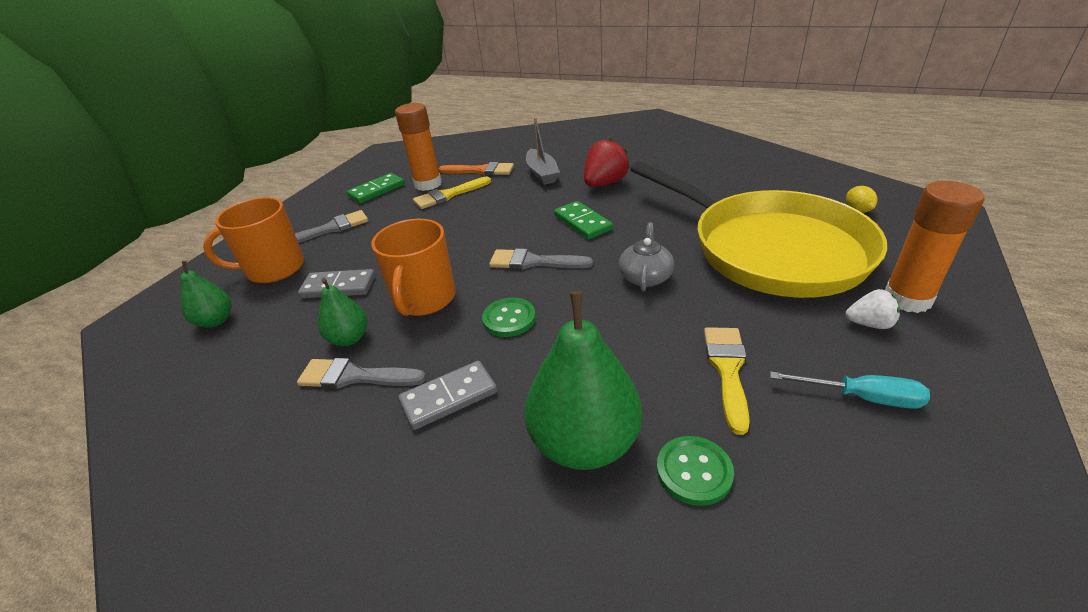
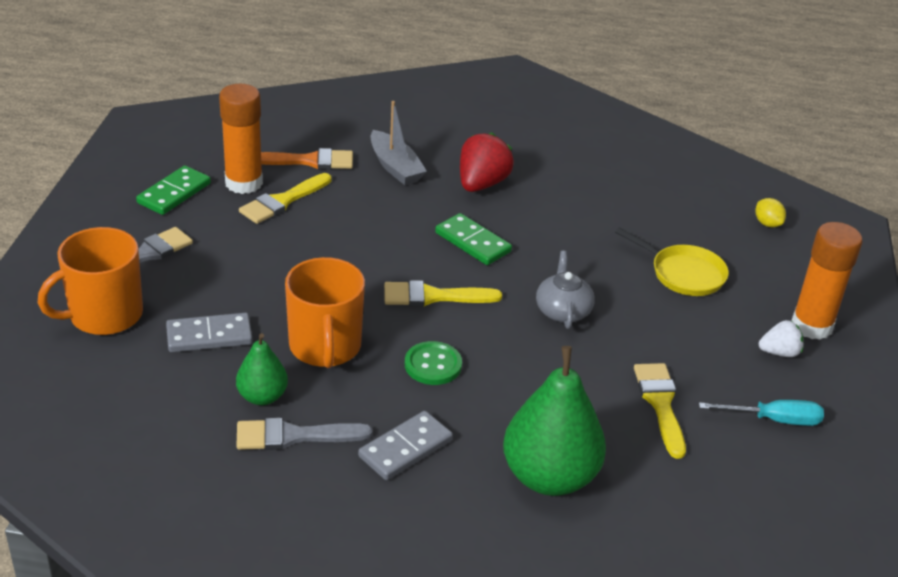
camera: 20 degrees left, 0 degrees up
(216, 321) = (77, 386): green pear -> none
(533, 262) = (433, 296): grey brush -> yellow brush
(694, 471) = (646, 490): green button -> none
(770, 249) = (683, 274): yellow pan -> yellow pan, size x0.41

